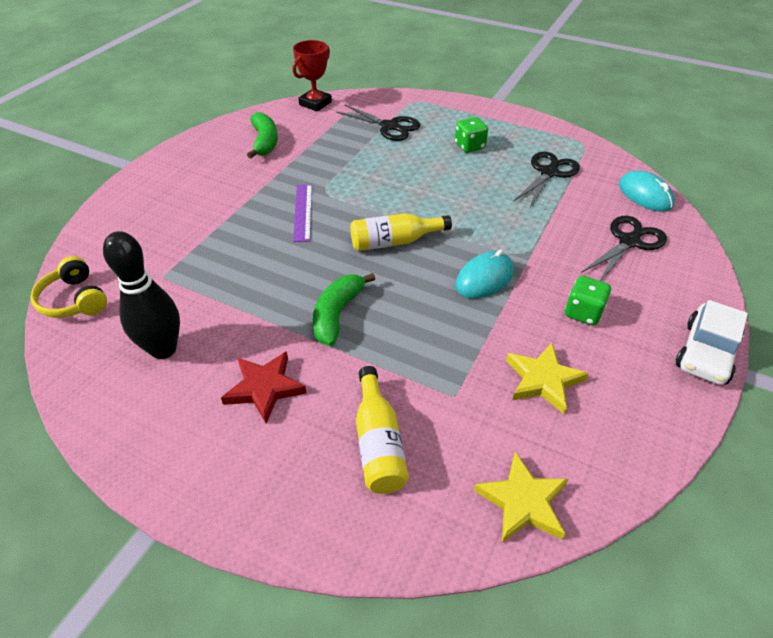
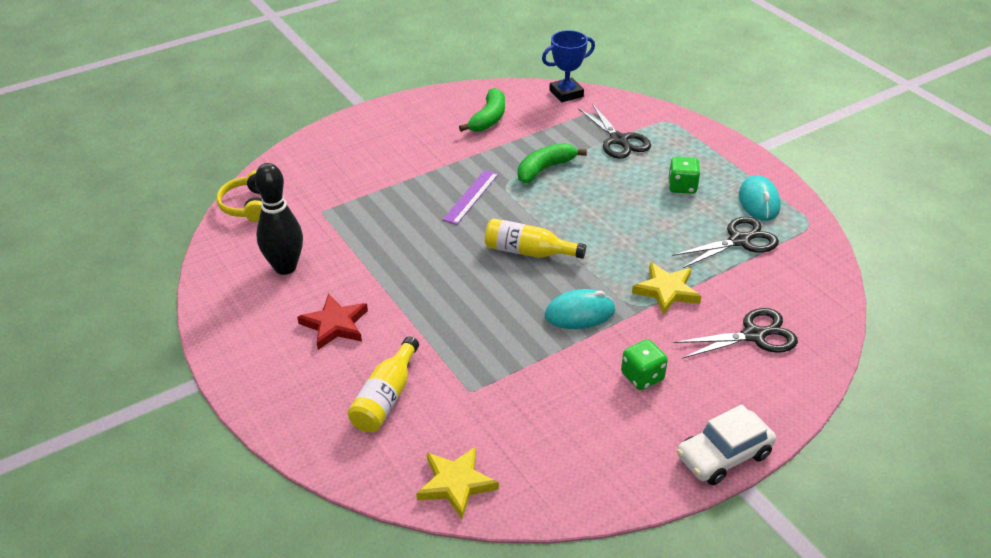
camera: 30 degrees right, 5 degrees down
(315, 103) = (566, 93): red trophy -> blue trophy
(337, 314) = (430, 293): green banana -> green banana (544, 169)
(543, 380) = (553, 412): yellow star -> yellow star (666, 291)
(645, 195) = (821, 299): turquoise mouse -> turquoise mouse (758, 201)

